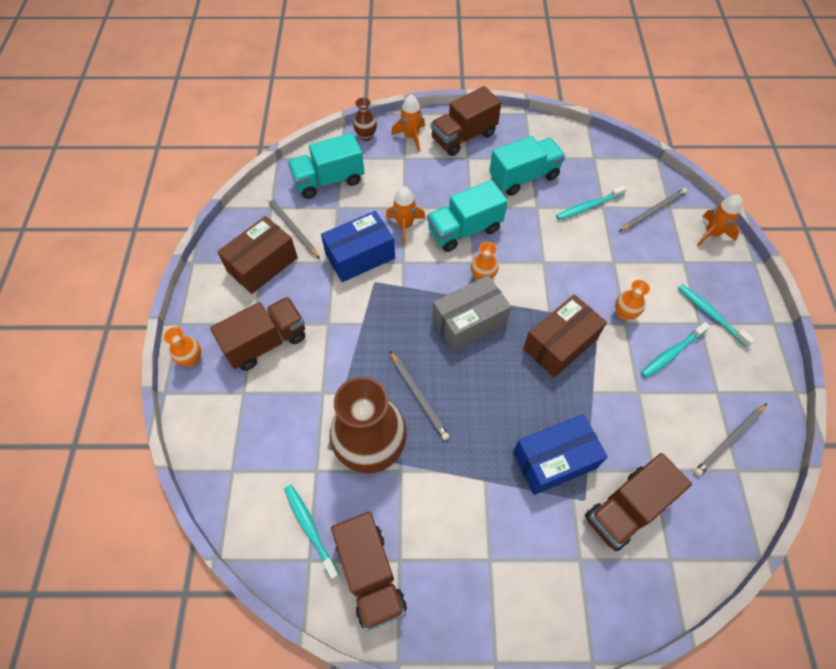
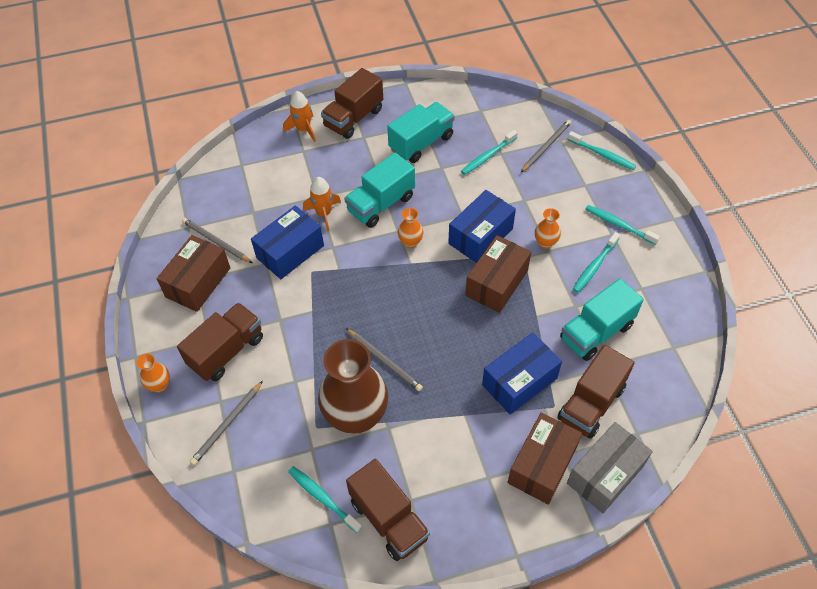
camera: 15 degrees left, 5 degrees down
(329, 180) = (236, 189): turquoise truck -> turquoise truck (596, 332)
(366, 136) = (259, 138): brown vase -> none
(469, 322) = (410, 285): grey box -> grey box (605, 474)
(553, 564) = (542, 465): none -> brown box
(557, 289) = (480, 236): none -> blue box
(711, 234) = (602, 154): orange rocket -> turquoise toothbrush
(729, 441) = (660, 325): grey pencil -> grey pencil (227, 424)

